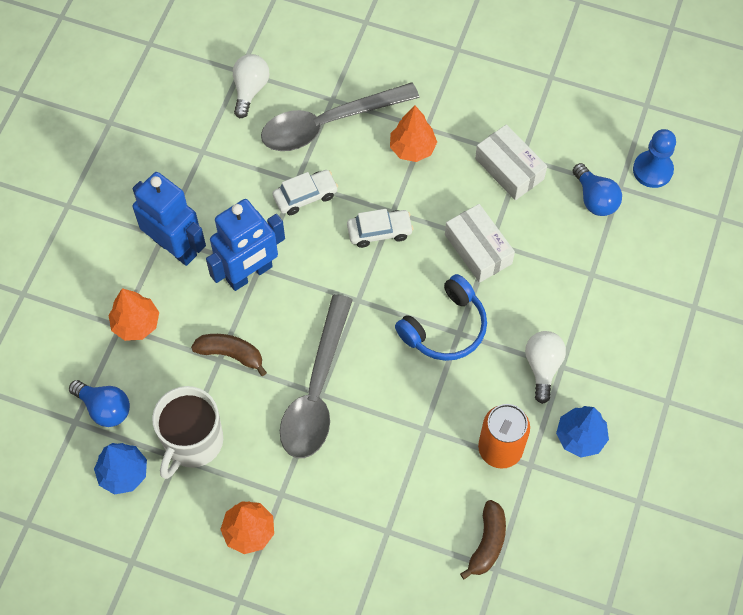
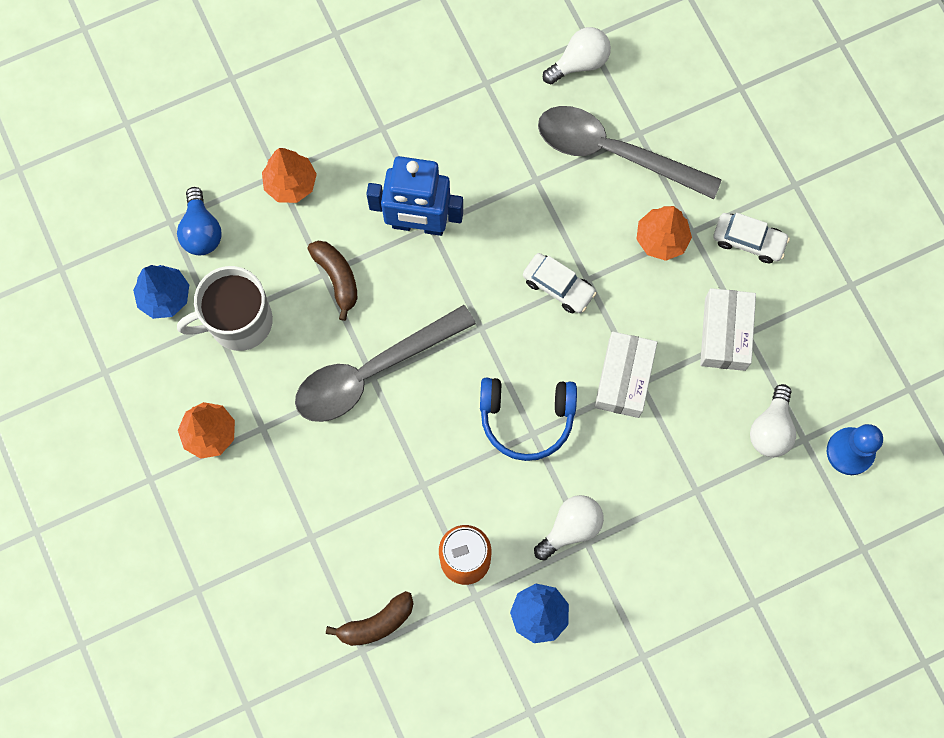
camera: 45 degrees right, 10 degrees up
(175, 247) = (383, 147): blue robot -> none
(305, 196) = (529, 199): white car -> white car (748, 241)
(595, 199) = (771, 429): blue light bulb -> white light bulb

